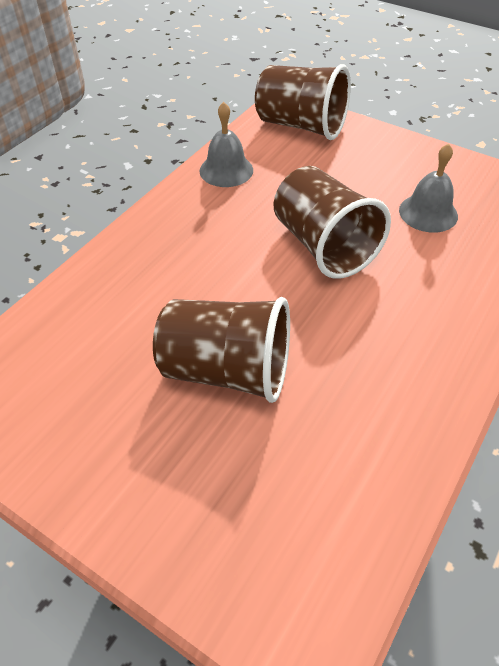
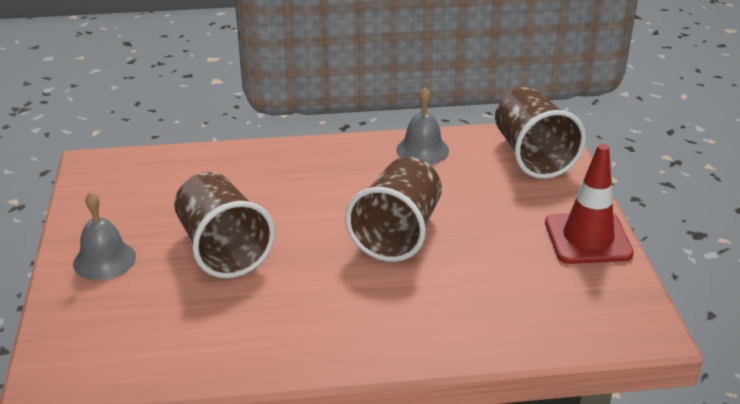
camera: 50 degrees right, 15 degrees down
(427, 160) = (588, 238): none -> red traffic cone
(428, 213) = (512, 268): grey bell -> grey bell (104, 260)

